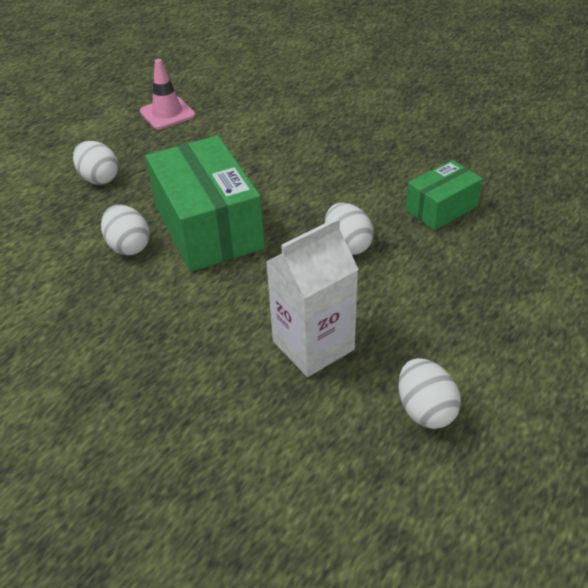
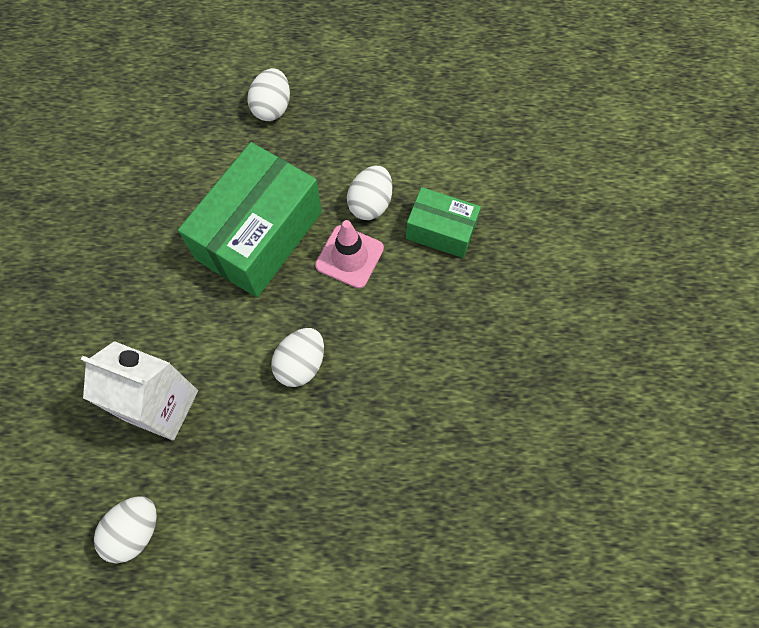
camera: 55 degrees right, 25 degrees up
(129, 246) = (200, 193): white egg -> white egg (370, 204)
(167, 113) = (402, 90): pink traffic cone -> pink traffic cone (349, 257)
(441, 208) = (407, 420): green box -> green box (440, 231)

